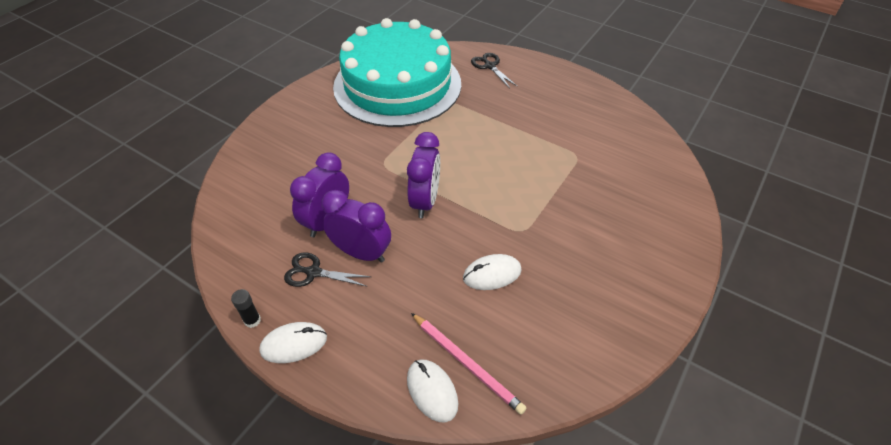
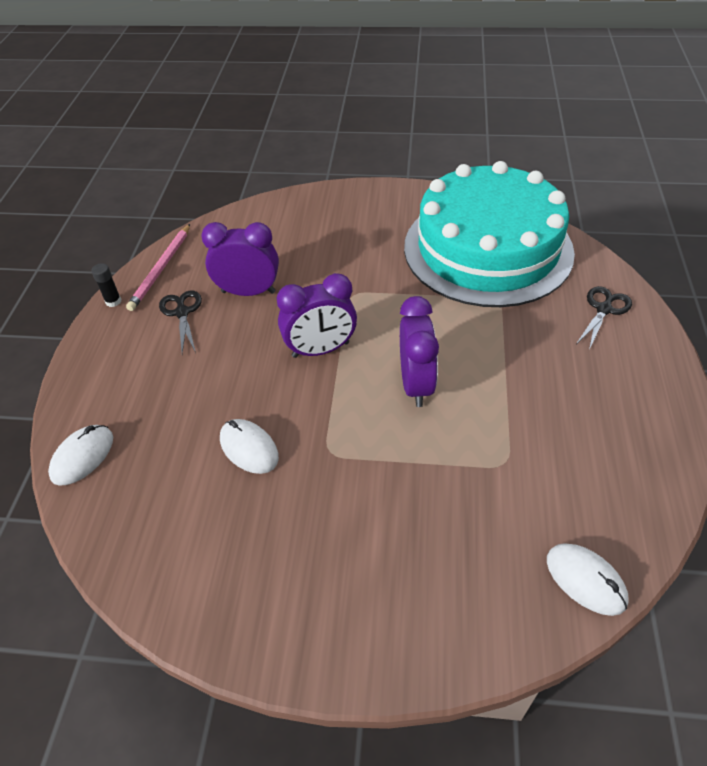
camera: 65 degrees right, 0 degrees up
(294, 344) = (99, 338): white mouse -> white mouse (585, 580)
(361, 253) = (222, 333): purple clock -> purple clock (416, 384)
(467, 363) = (123, 472): pink pencil -> pink pencil (161, 269)

